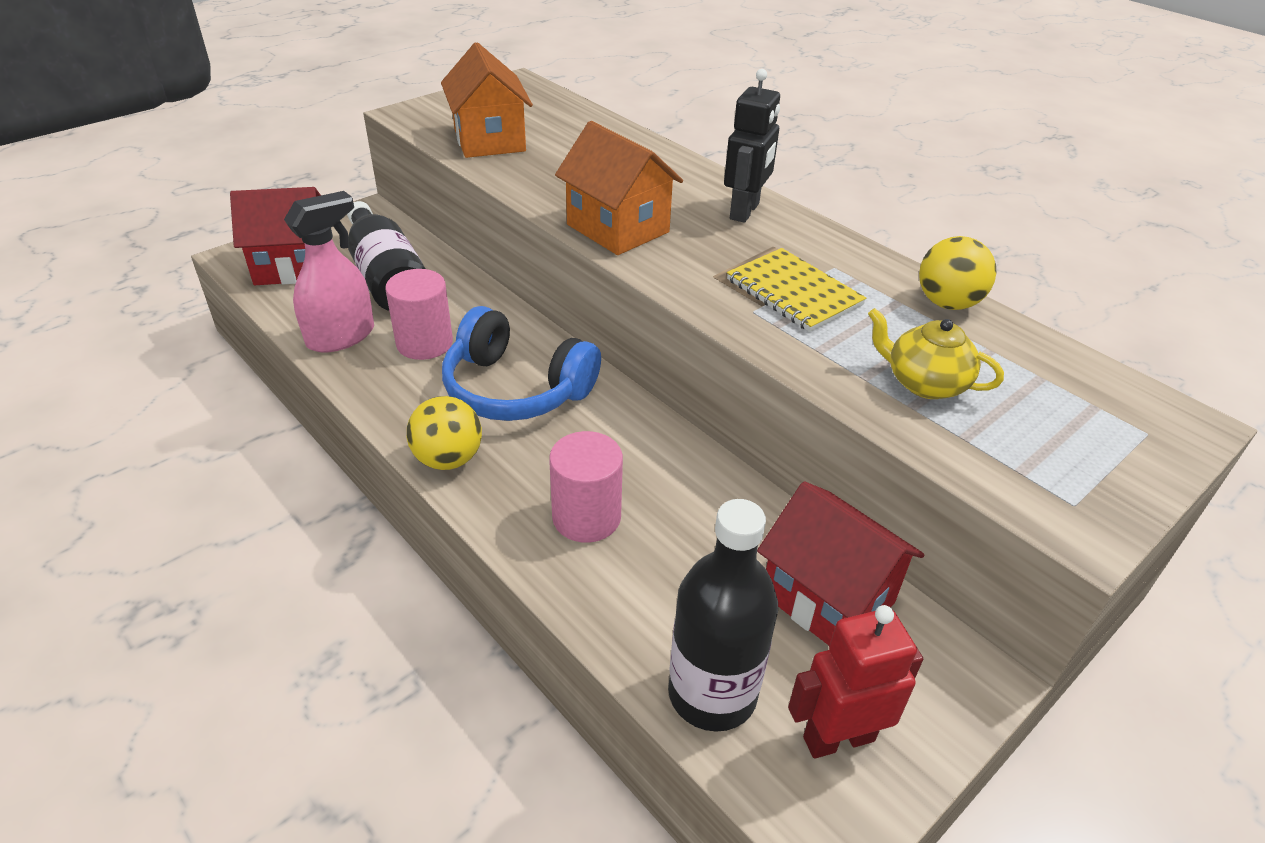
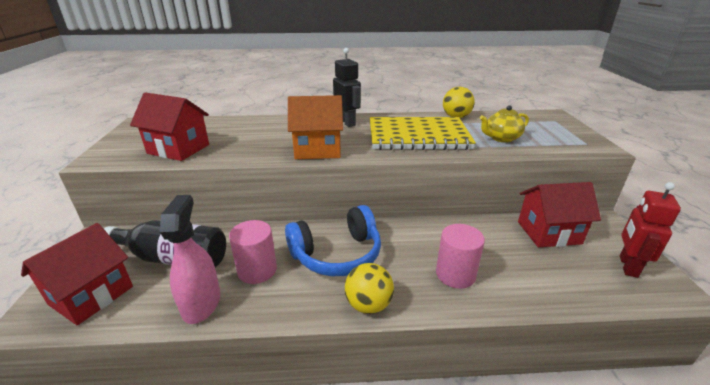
camera: 50 degrees left, 10 degrees down
(489, 140) = (178, 149): orange house -> red house
(712, 693) = (592, 288): black bottle -> none
(793, 292) = (418, 136): yellow notebook -> yellow notebook, size x1.71

